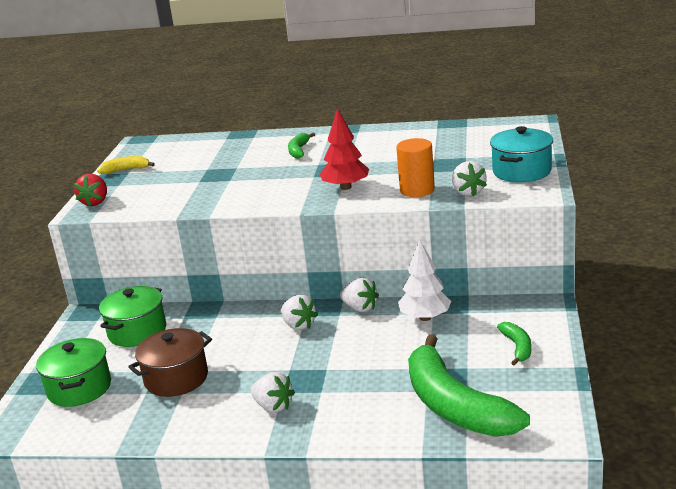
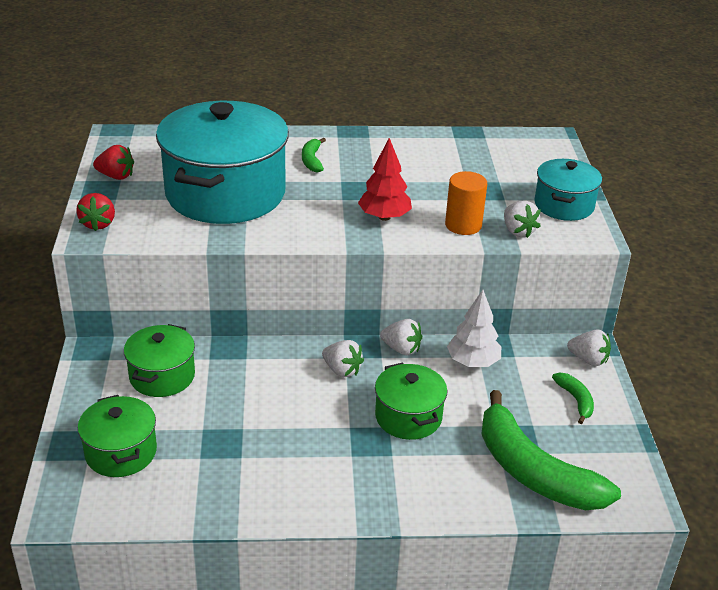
camera: 15 degrees left, 10 degrees up
(126, 170) = (116, 176): yellow banana -> red strawberry
(176, 378) = (229, 439): brown pot -> none
(212, 177) = (225, 193): none -> turquoise pot
(273, 406) = (347, 474): white strawberry -> white strawberry (588, 360)
(347, 361) = (408, 417): none -> green pot

